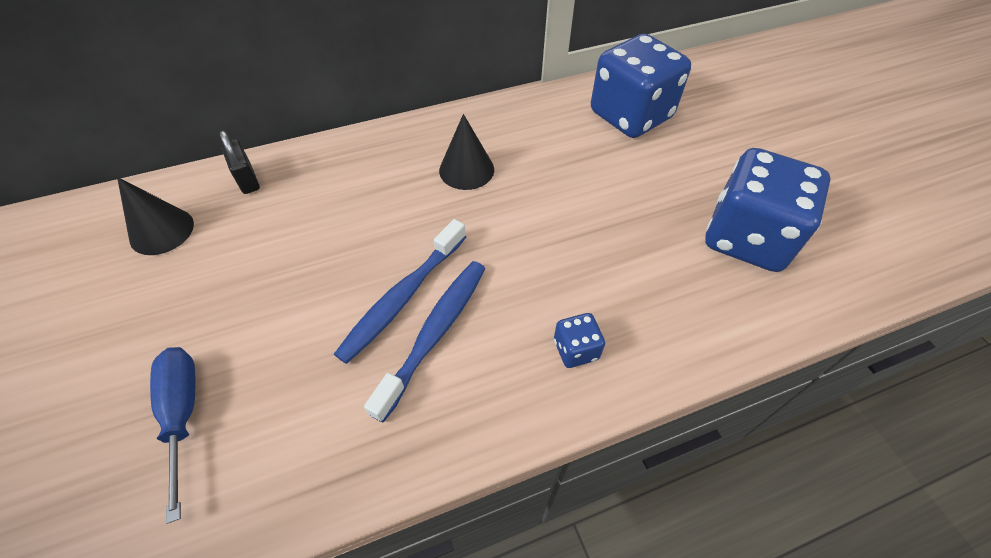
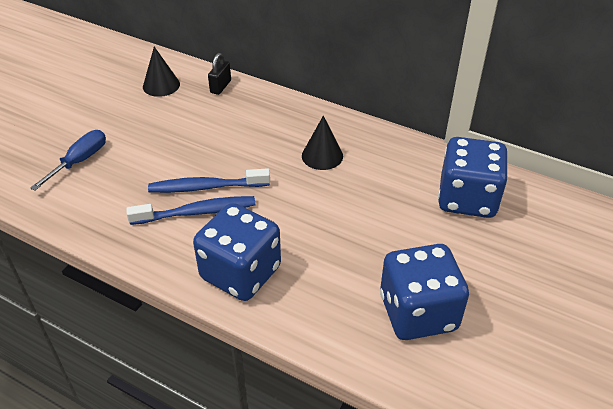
camera: 50 degrees right, 10 degrees down
(576, 349) = (240, 273): blue dice -> blue dice, size x2.38

